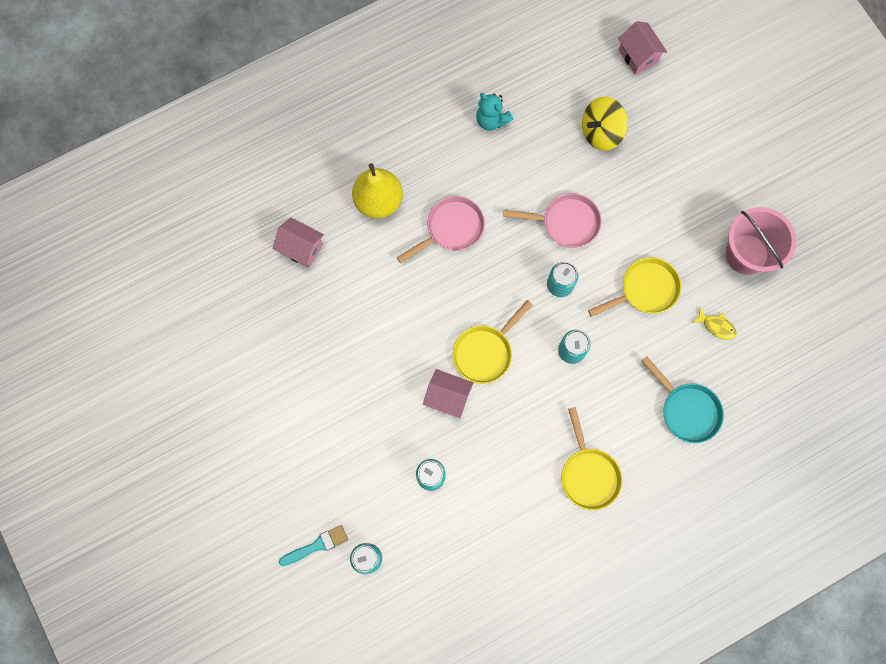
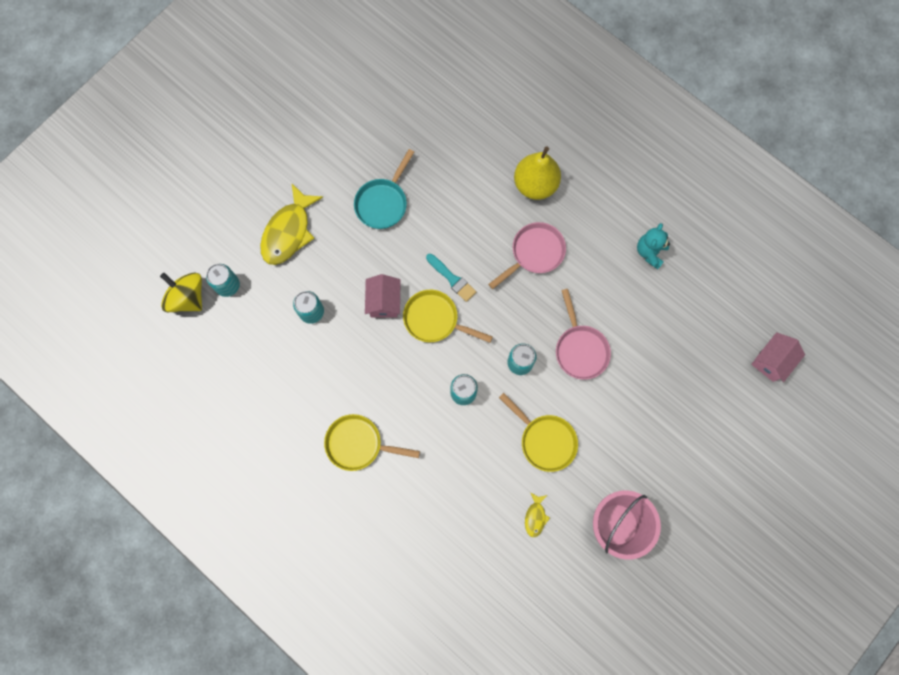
camera: 70 degrees right, 0 degrees up
(301, 248) = (468, 139): pink house -> none
(317, 545) = (225, 242): turquoise brush -> turquoise brush (452, 279)
(331, 472) = (288, 232): none -> yellow fish
(451, 229) = (534, 253): pink pan -> pink pan turned 75 degrees counterclockwise
(588, 474) = (358, 444): yellow pan -> yellow pan turned 45 degrees clockwise
(601, 132) = (680, 352): yellow spinning top -> yellow spinning top (187, 297)
(687, 410) = (446, 514): turquoise pan -> turquoise pan (383, 203)

